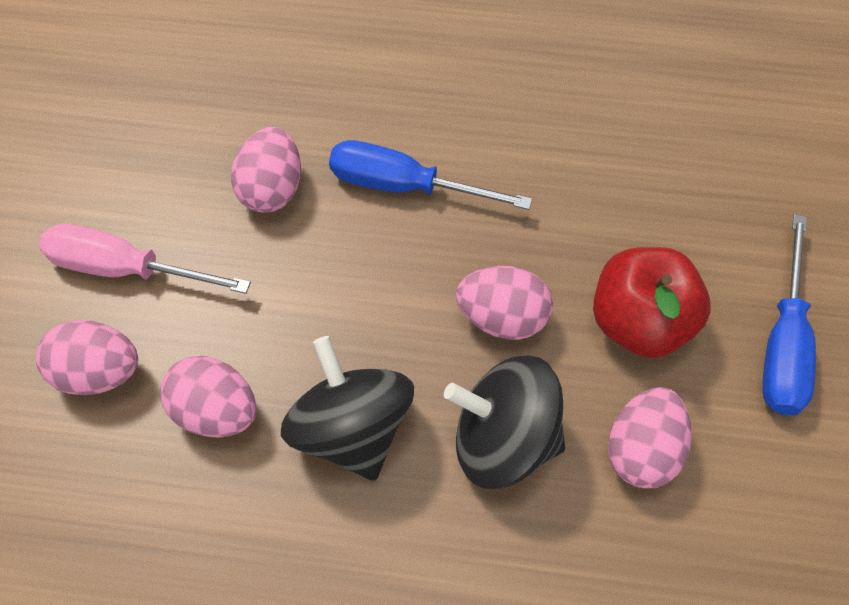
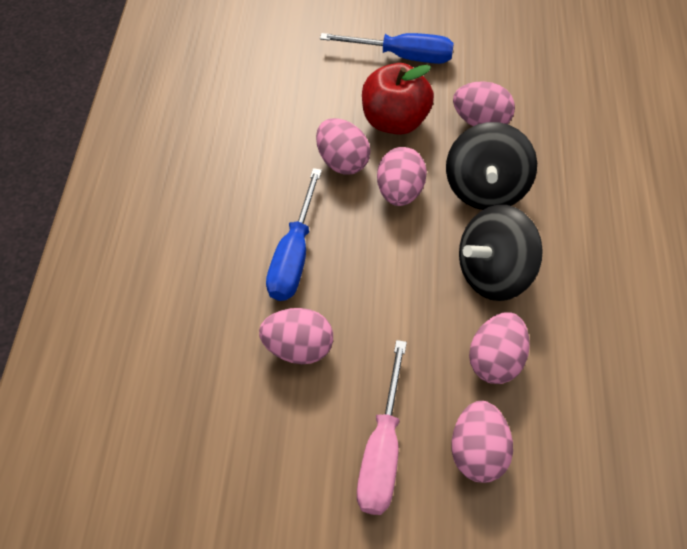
camera: 90 degrees left, 5 degrees down
(559, 247) = (343, 161): none -> pink egg

